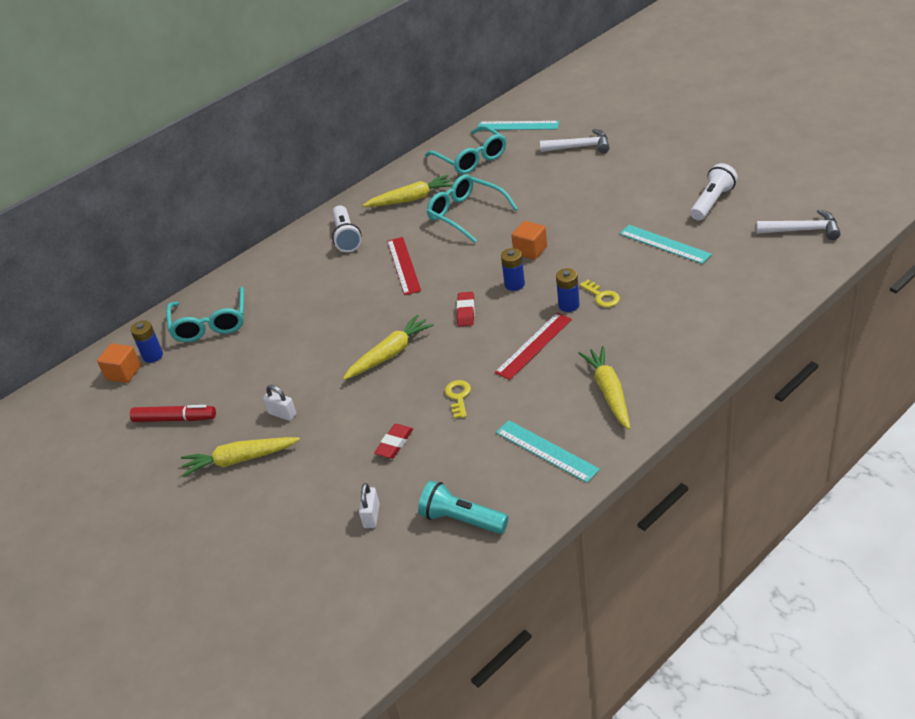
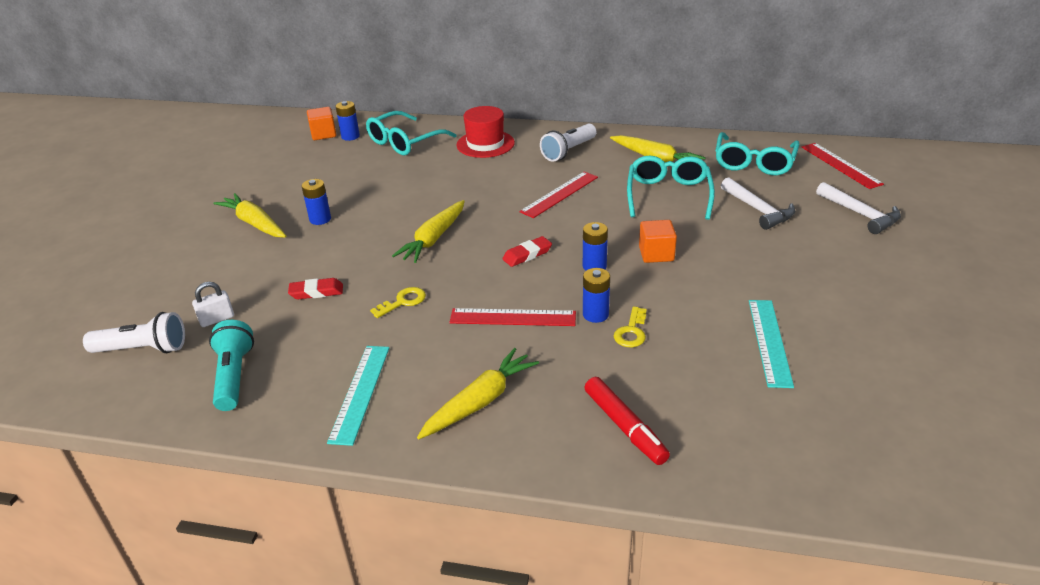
camera: 50 degrees right, 5 degrees down
(175, 419) = (285, 176): red marker -> red marker (624, 427)
(276, 277) = (485, 144): none -> red hat
(282, 414) = (320, 219): white padlock -> blue battery
(390, 354) = (433, 239): yellow carrot -> yellow carrot turned 105 degrees clockwise
(518, 126) = (840, 165): turquoise ruler -> red ruler
(712, 202) = (893, 348): white flashlight -> white flashlight (143, 349)
(803, 230) = (941, 456): white hammer -> white hammer (758, 210)

